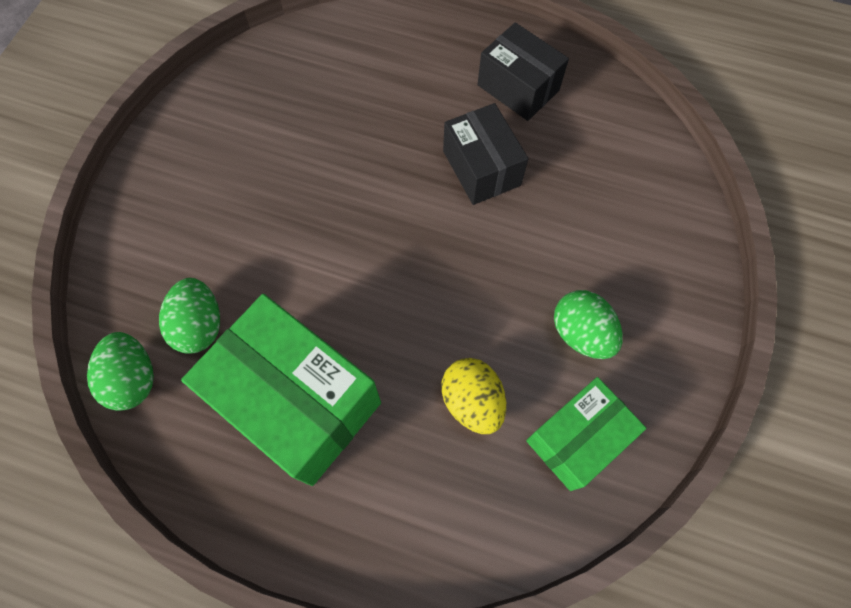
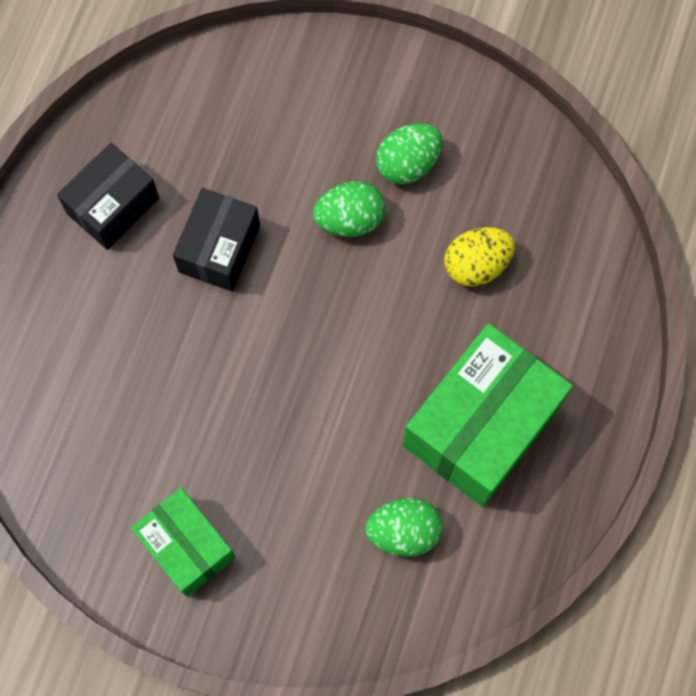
camera: 90 degrees left, 5 degrees up
(134, 379) = (462, 591): green egg -> green egg (349, 219)
(481, 168) = (219, 248): black box -> black box turned 45 degrees counterclockwise
(577, 439) = (508, 176): green box -> green box (187, 546)

